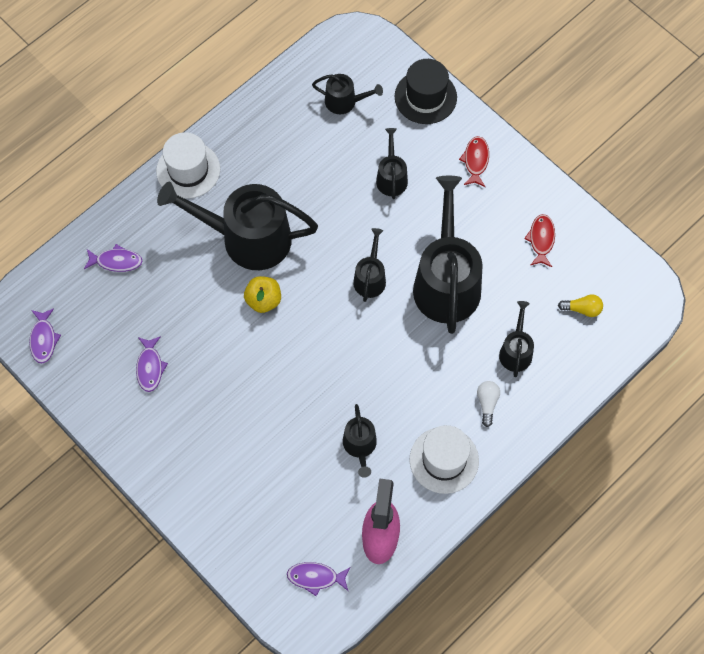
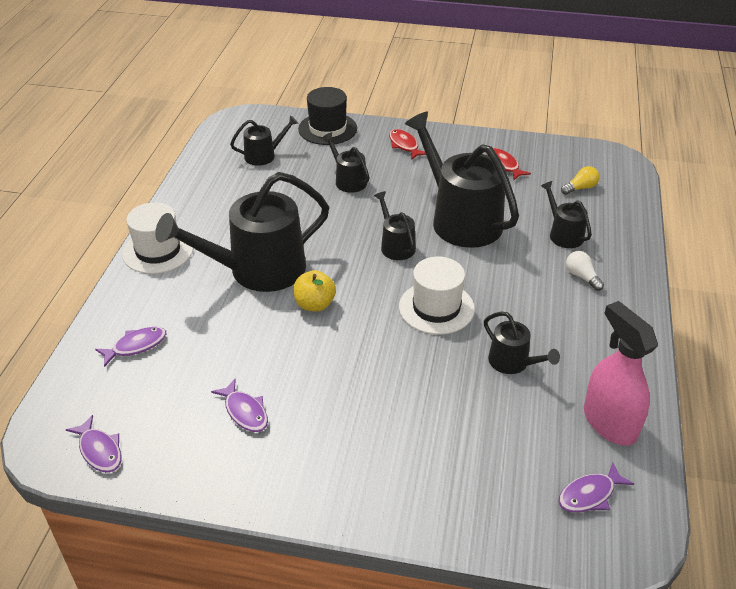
camera: 35 degrees left, 25 degrees down
(444, 460) = (594, 332): white hat -> white hat (436, 308)

